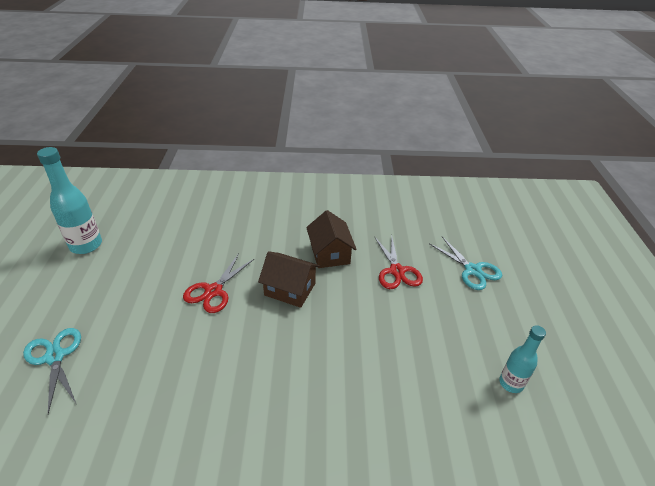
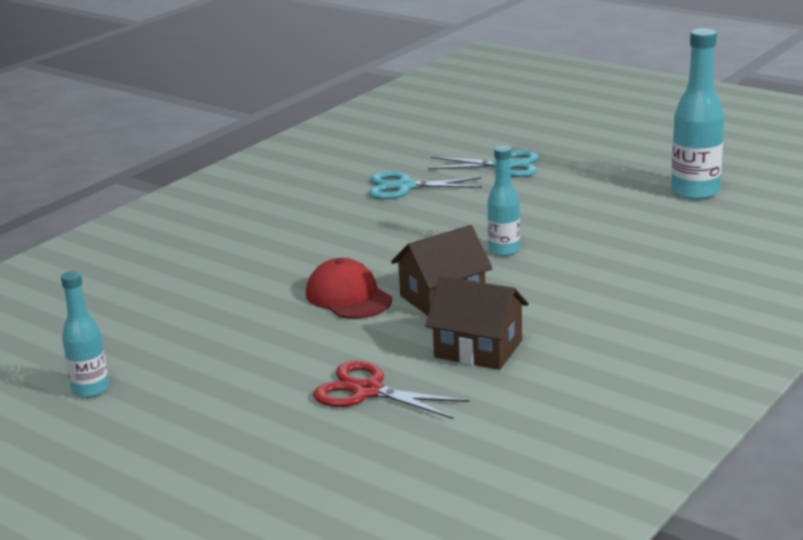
camera: 130 degrees right, 15 degrees down
(213, 291) = (504, 250): red scissors -> turquoise bottle
(319, 330) = (348, 297): none -> red cap
(472, 270) = (272, 465): turquoise scissors -> turquoise scissors (404, 187)

